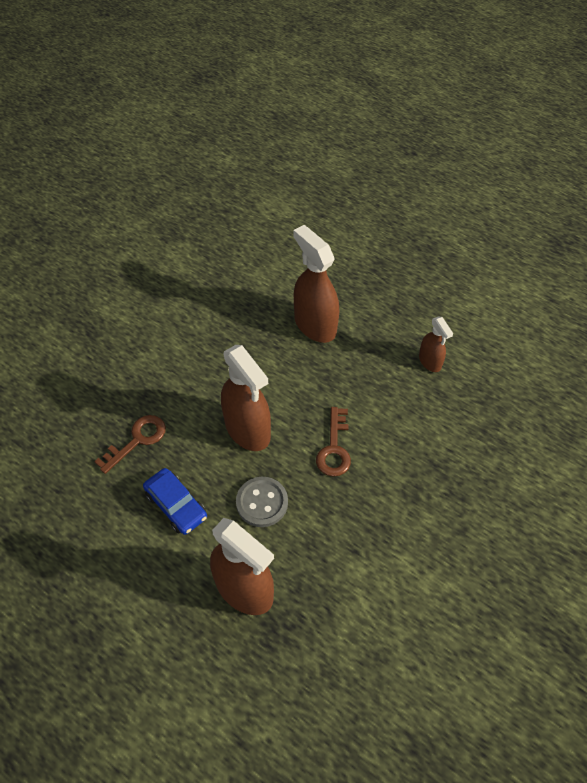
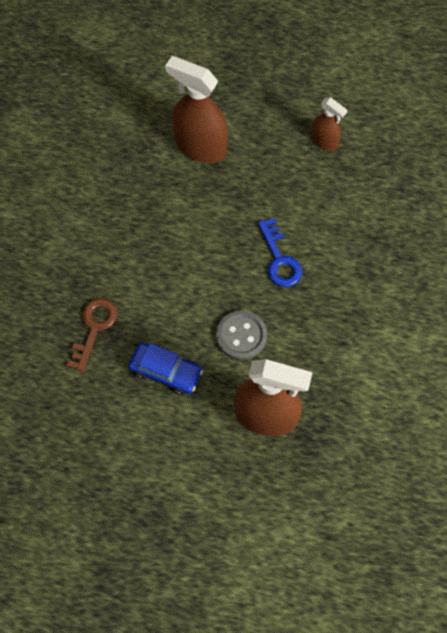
camera: 25 degrees left, 10 degrees up
(247, 430) = (192, 275): brown spray bottle -> none
(334, 448) = (279, 259): brown key -> blue key

